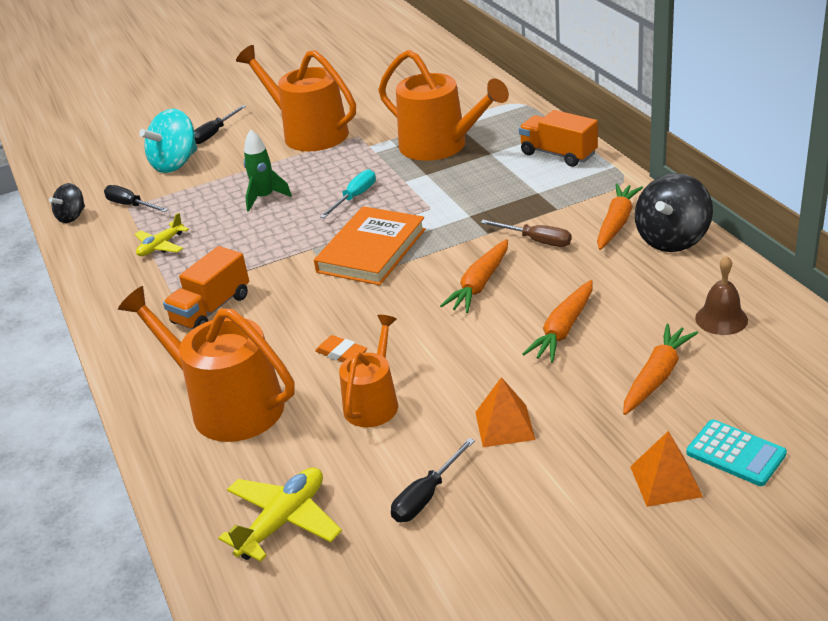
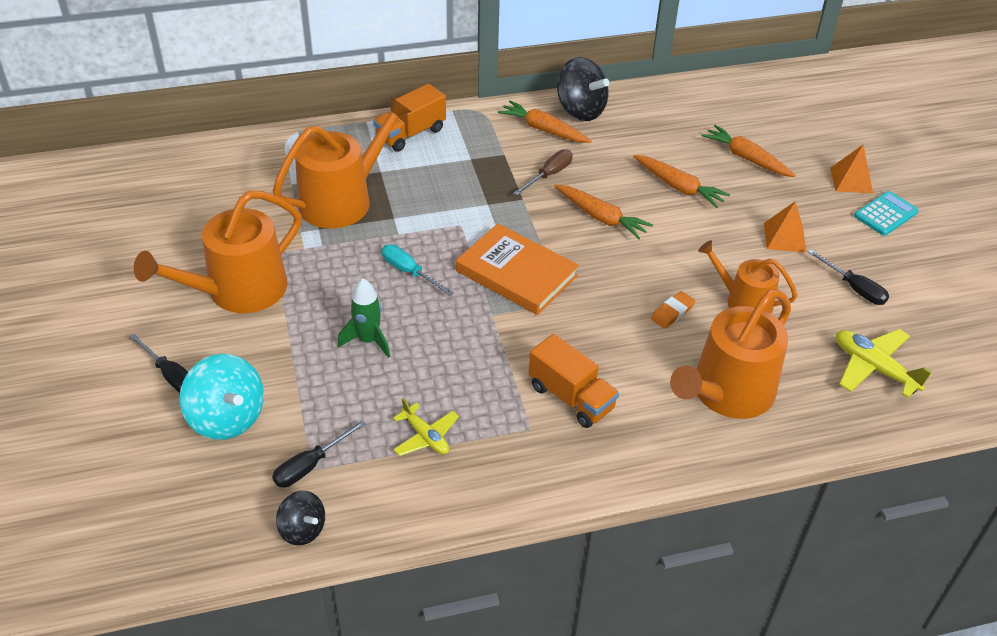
camera: 85 degrees left, 10 degrees up
(721, 319) = (690, 116): brown bell -> none
(735, 453) = (829, 147): turquoise calculator -> turquoise calculator (885, 214)

